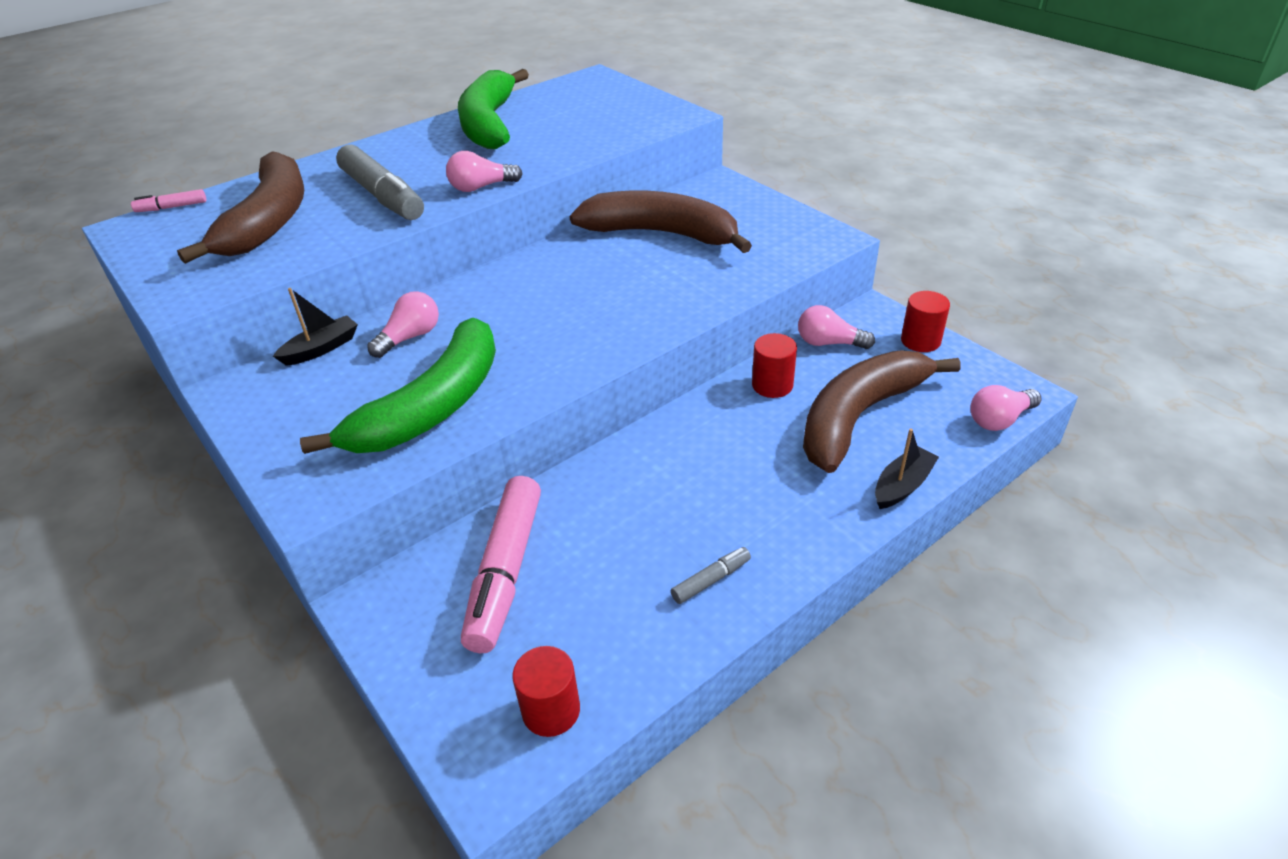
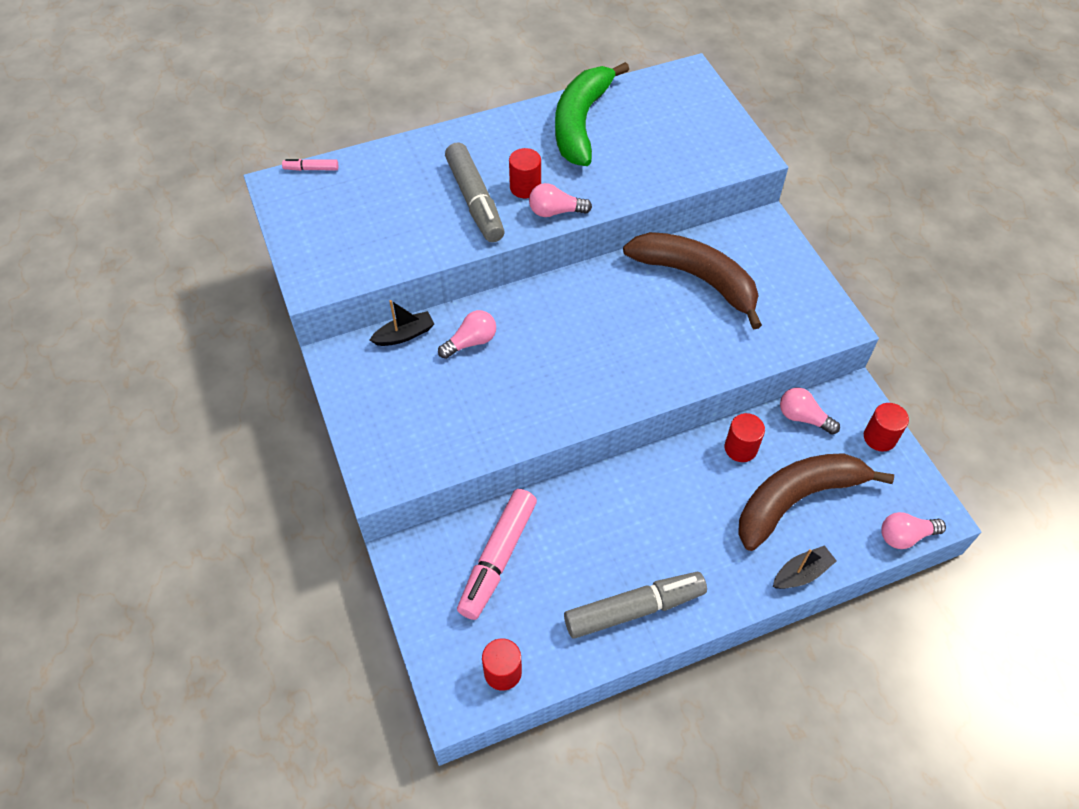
camera: 15 degrees right, 15 degrees up
(269, 220) = (383, 207): brown banana -> none
(432, 406) = (474, 418): green banana -> none
(440, 176) = (525, 187): none -> red cylinder
(711, 580) = (634, 609): grey marker -> grey marker, size x2.23

